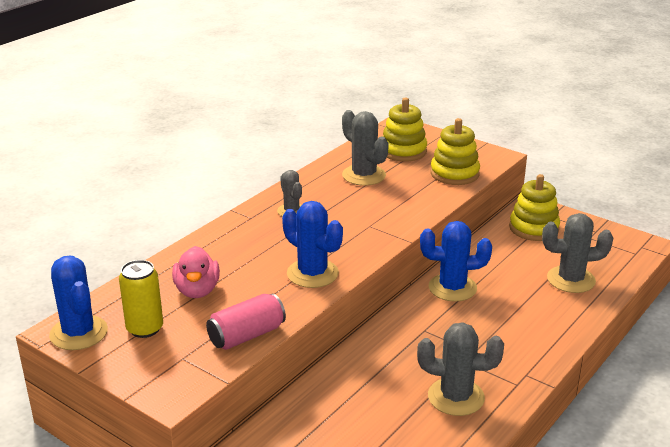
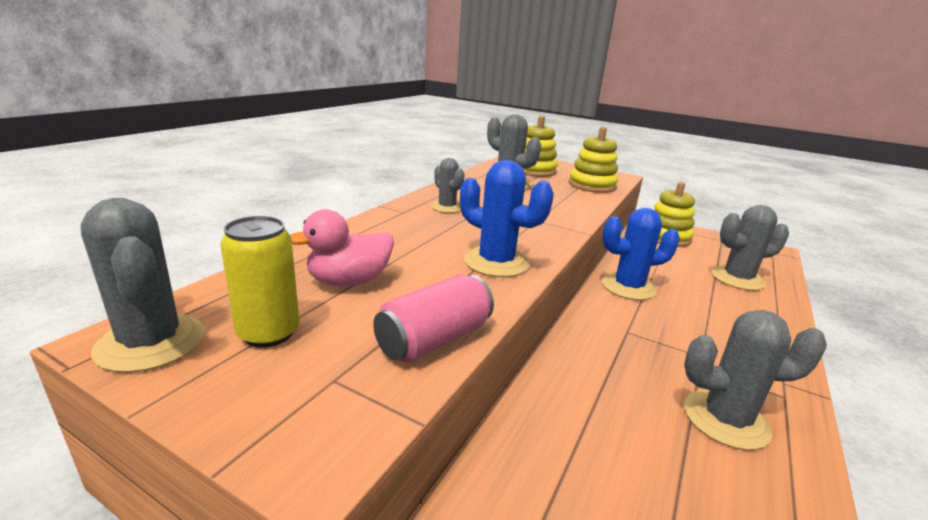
camera: 10 degrees left, 5 degrees down
(79, 333) = (151, 343): blue cactus -> grey cactus
(197, 290) = (349, 281): pink duck -> pink duck turned 75 degrees clockwise

